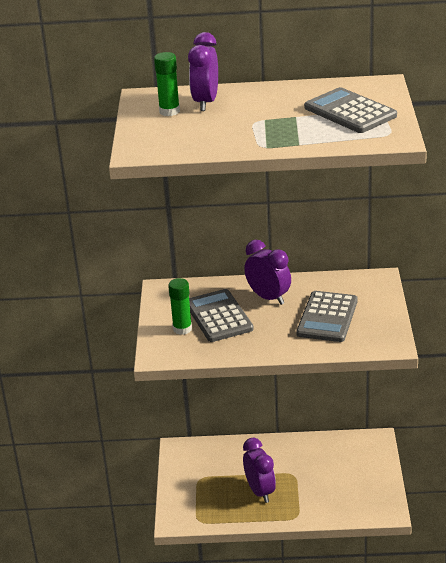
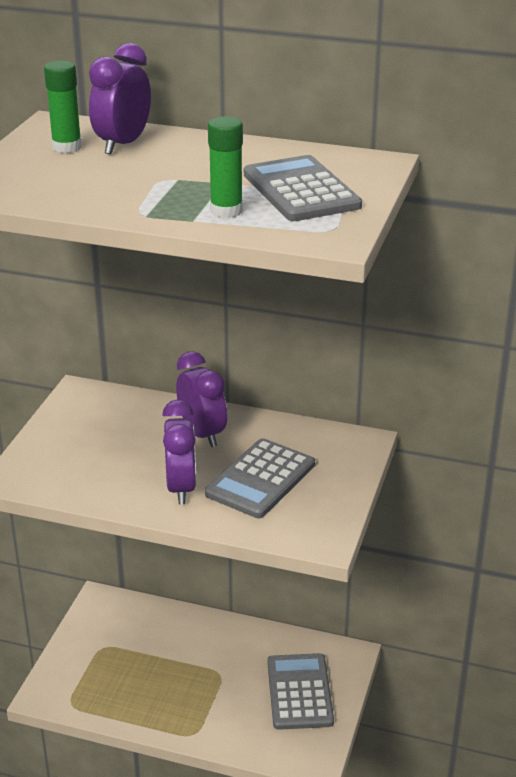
camera: 15 degrees right, 0 degrees up
(182, 329) = (67, 450): green glue stick -> green glue stick (226, 211)
(218, 316) = (123, 444): grey calculator -> grey calculator (299, 692)
(260, 491) = (167, 685): purple clock -> purple clock (181, 488)

